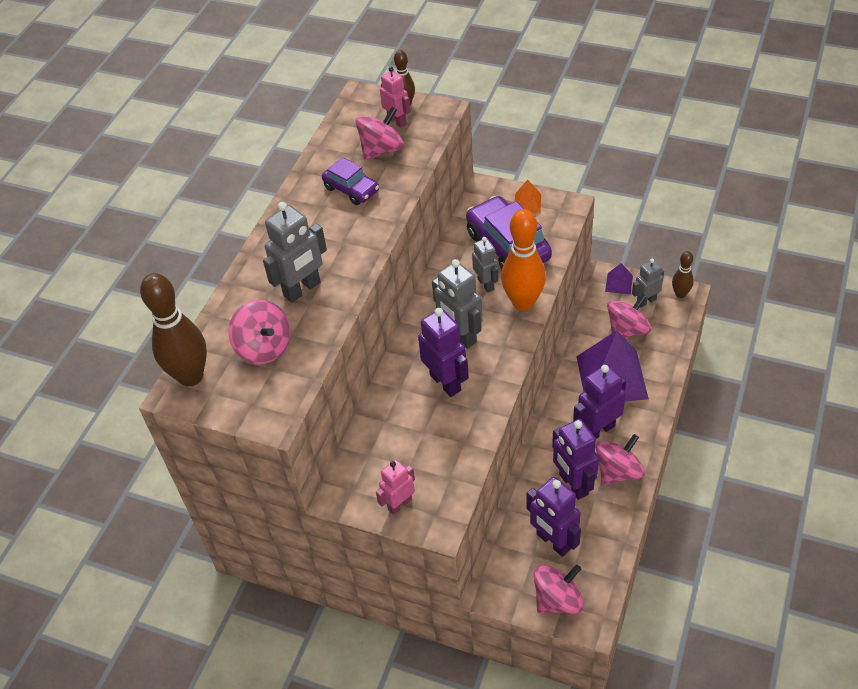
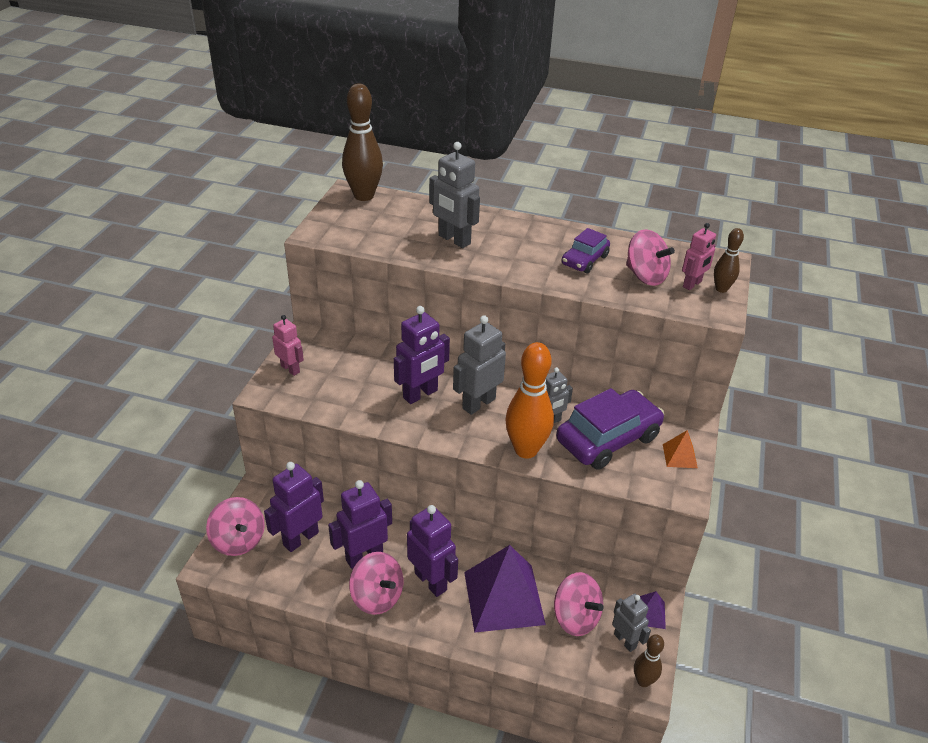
camera: 80 degrees right, 10 degrees down
(264, 347) = (390, 225): pink spinning top -> none

